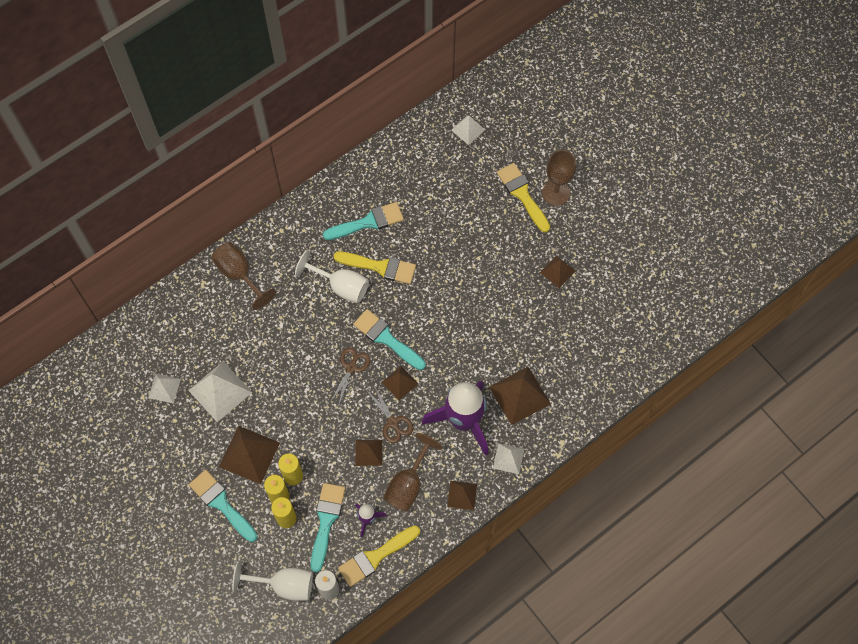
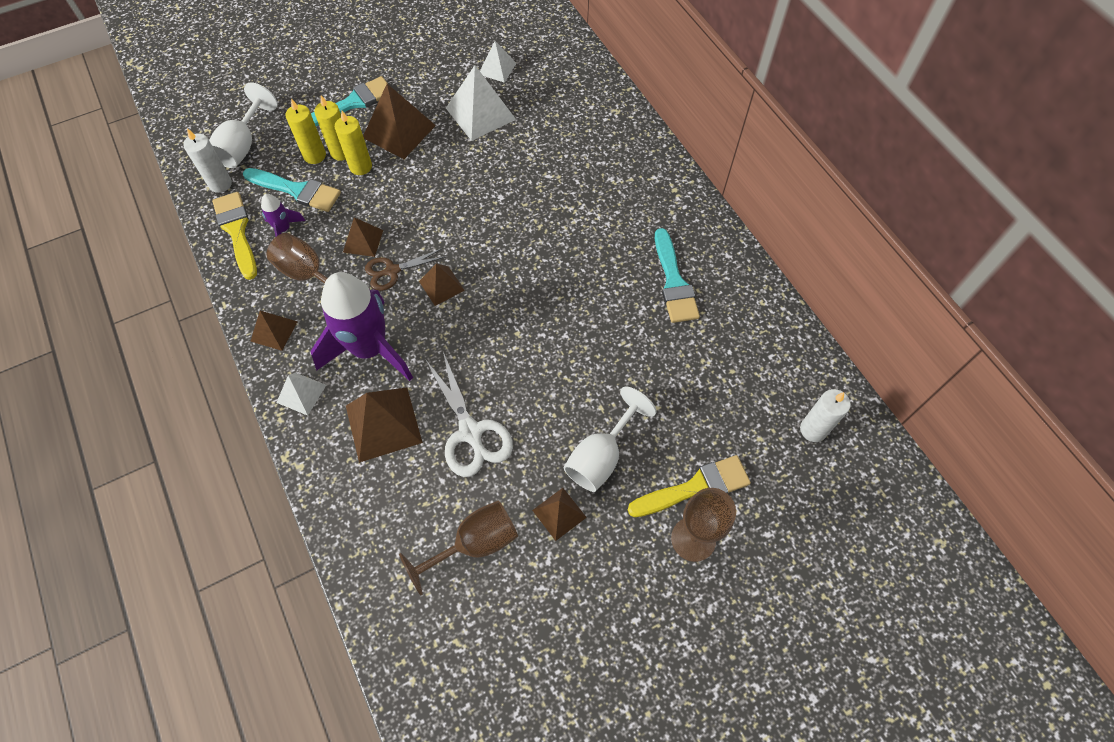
camera: 100 degrees right, 5 degrees down
(239, 274) = (621, 143): brown goblet -> brown goblet (474, 544)
(341, 286) = (587, 241): white goblet -> white goblet (601, 456)
(351, 367) = (475, 238): brown scissors -> none
(380, 267) = (606, 286): yellow brush -> none
(386, 338) = (504, 280): turquoise brush -> none
(468, 129) = (813, 430): white pyramid -> white candle
(514, 336) = (471, 433): none -> white scissors

